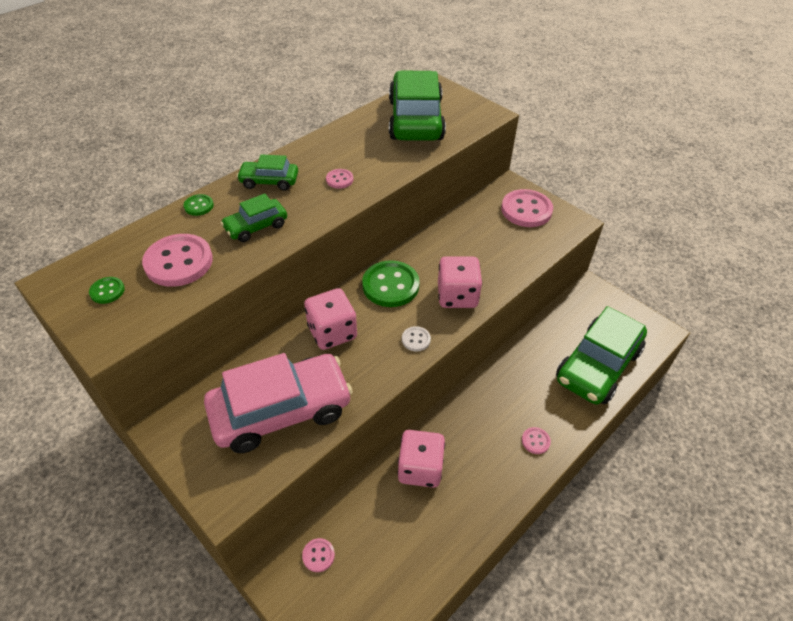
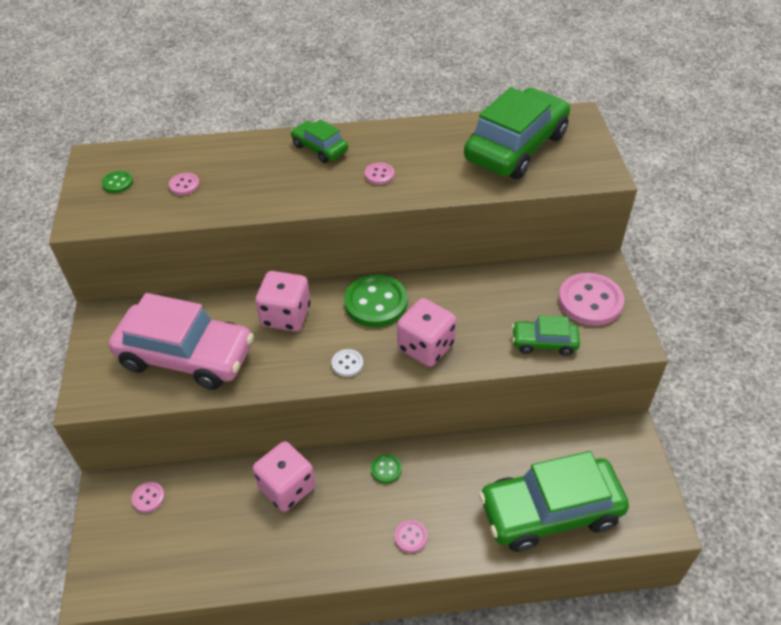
camera: 40 degrees right, 0 degrees up
(179, 262) = (184, 185): pink button -> pink button, size x0.47
(199, 206) = (244, 144): green button -> green button (386, 469)
(256, 227) = (268, 184): green car -> green car (544, 343)

